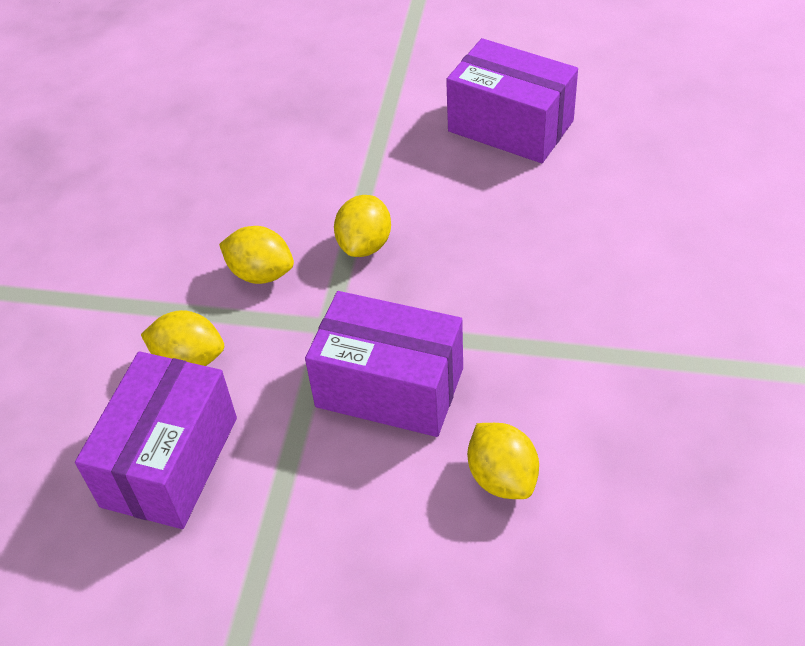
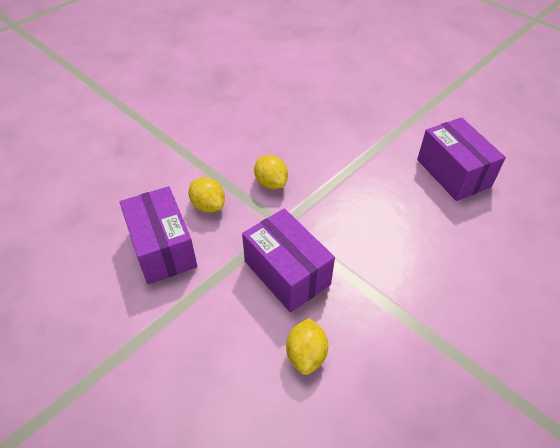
camera: 30 degrees right, 0 degrees up
(169, 461) = (162, 248): purple box -> purple box turned 75 degrees counterclockwise
(365, 245) = (330, 195): yellow lemon -> none

